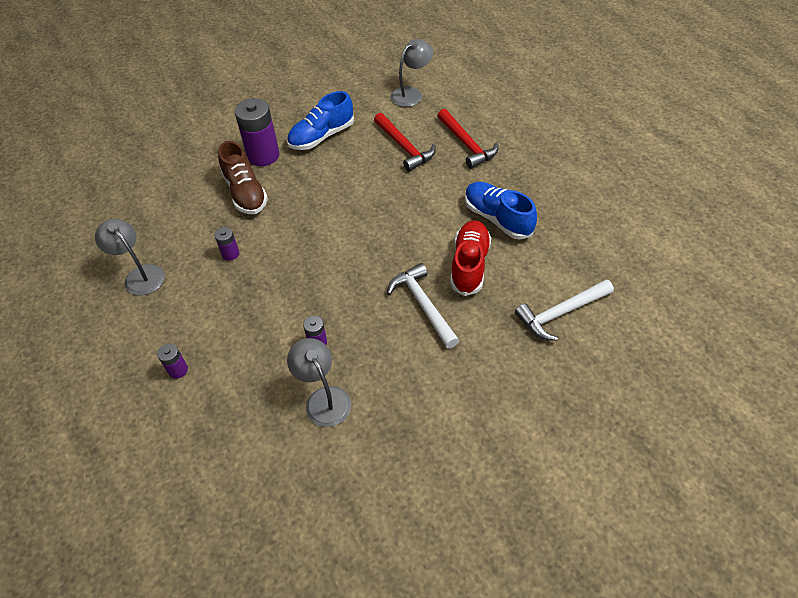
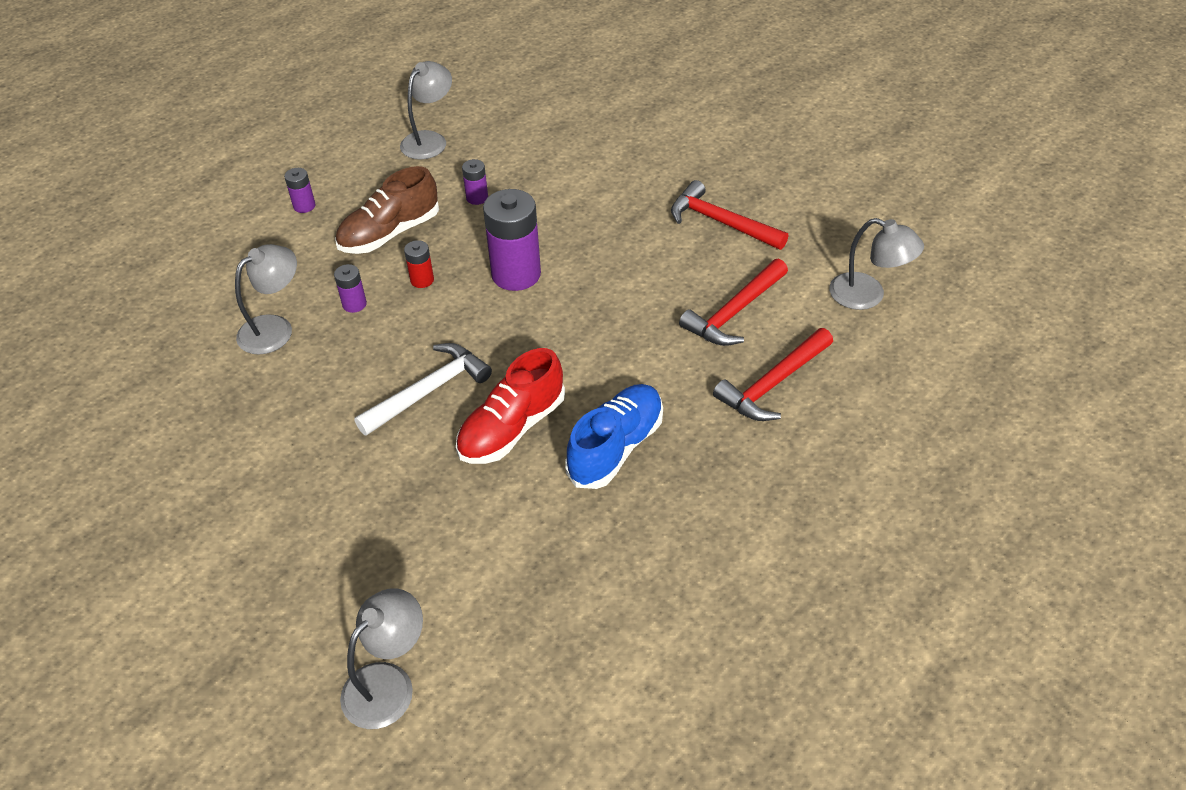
camera: 75 degrees right, 5 degrees down
(245, 193) = (584, 182): brown shoe -> brown shoe (390, 233)
(263, 155) = (658, 178): purple battery -> purple battery (516, 274)
(308, 297) = (422, 280): none -> red battery
(322, 136) = (720, 222): blue shoe -> red hammer
(469, 265) = (512, 428): red shoe -> red shoe turned 135 degrees clockwise
(561, 313) = (440, 550): white hammer -> none
(654, 349) = (388, 683): none -> grey lamp

